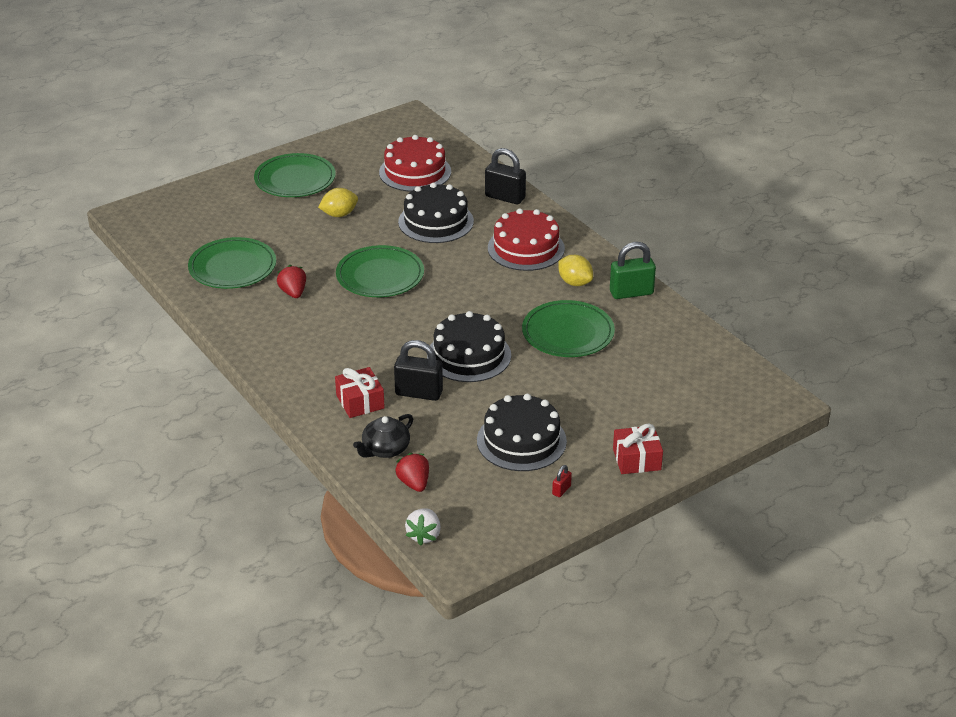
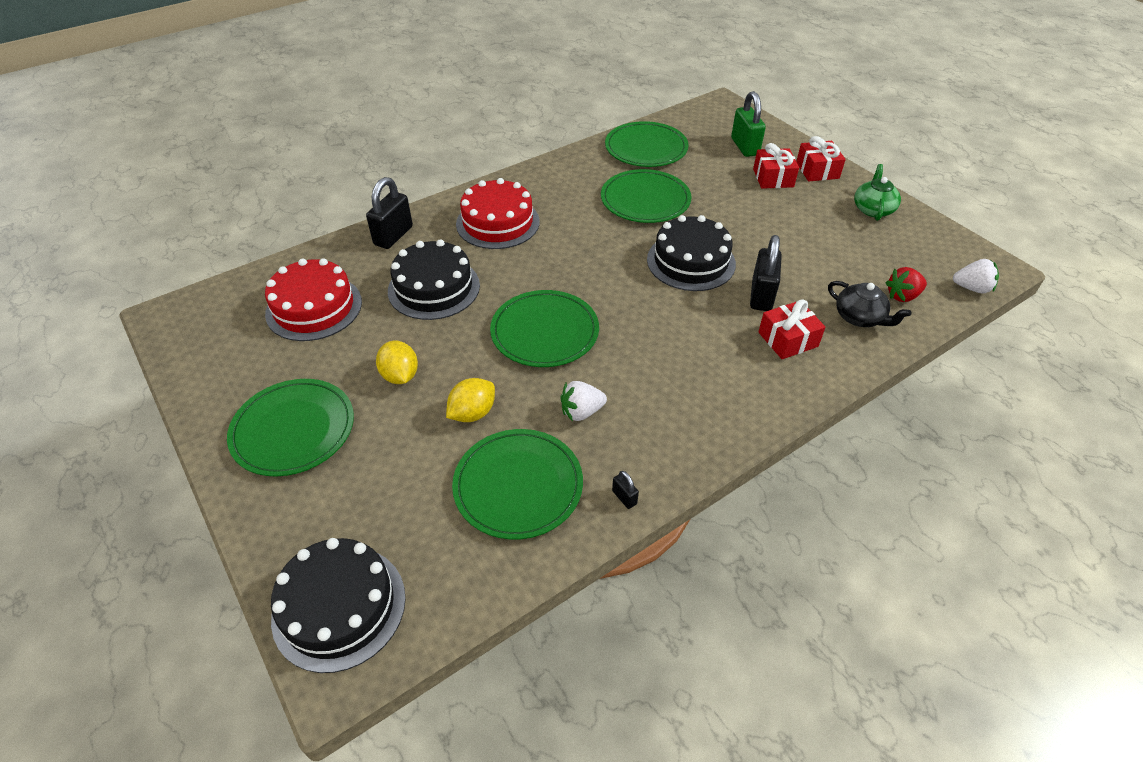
camera: 90 degrees left, 10 degrees up
(214, 310) = (624, 497): none -> black padlock
(293, 293) = (581, 412): red strawberry -> white strawberry
(521, 441) = (814, 229): black cake -> black cake (339, 607)
(561, 490) = (873, 209): red padlock -> green teapot
(575, 282) = (562, 194): yellow lemon -> yellow lemon (472, 413)
(617, 423) = (773, 178): none -> red gift
(631, 293) = (578, 163): green padlock -> green padlock (744, 147)
(667, 337) = (646, 148): none -> green plate

